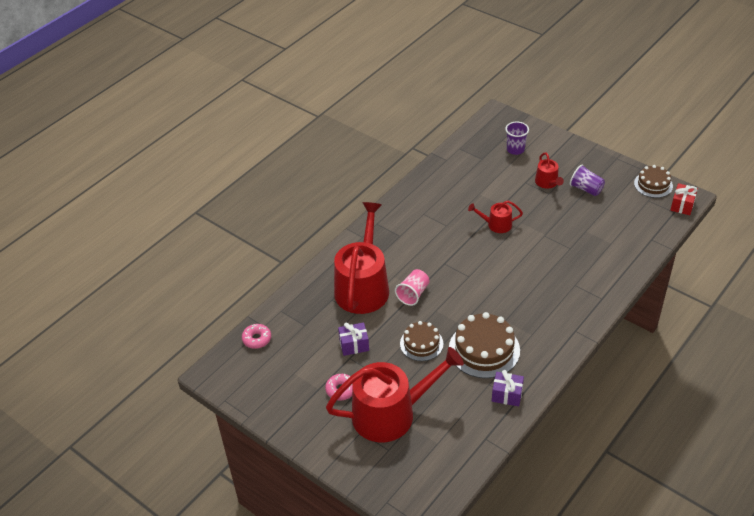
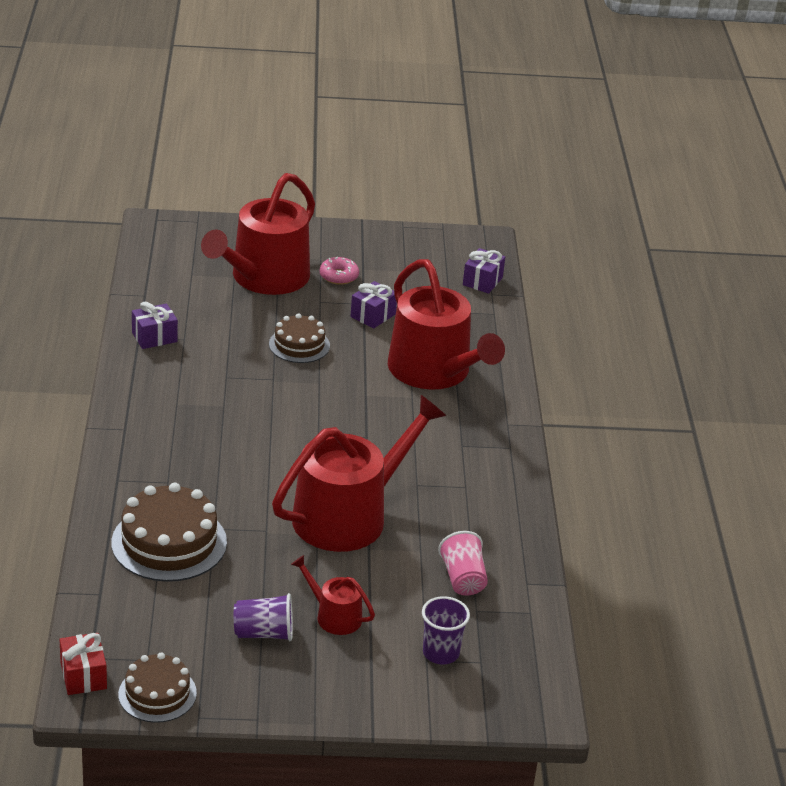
camera: 135 degrees right, 10 degrees down
(257, 339) = (482, 281): pink donut -> purple gift
(413, 294) = (365, 388): pink cup -> pink cup (463, 579)
(484, 349) = (220, 367): brown cake -> brown cake (169, 542)
(496, 224) = (349, 515): red watering can -> red watering can, size x2.19

